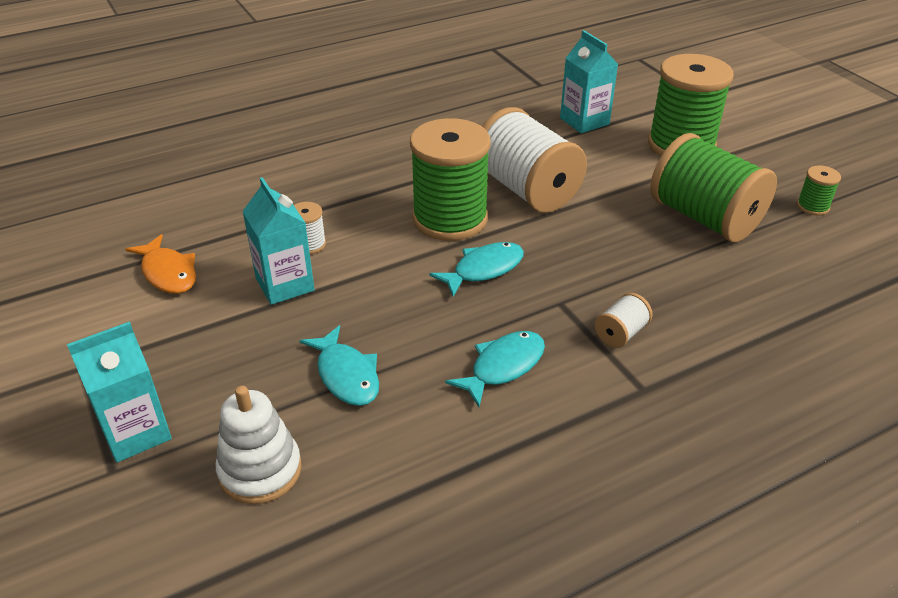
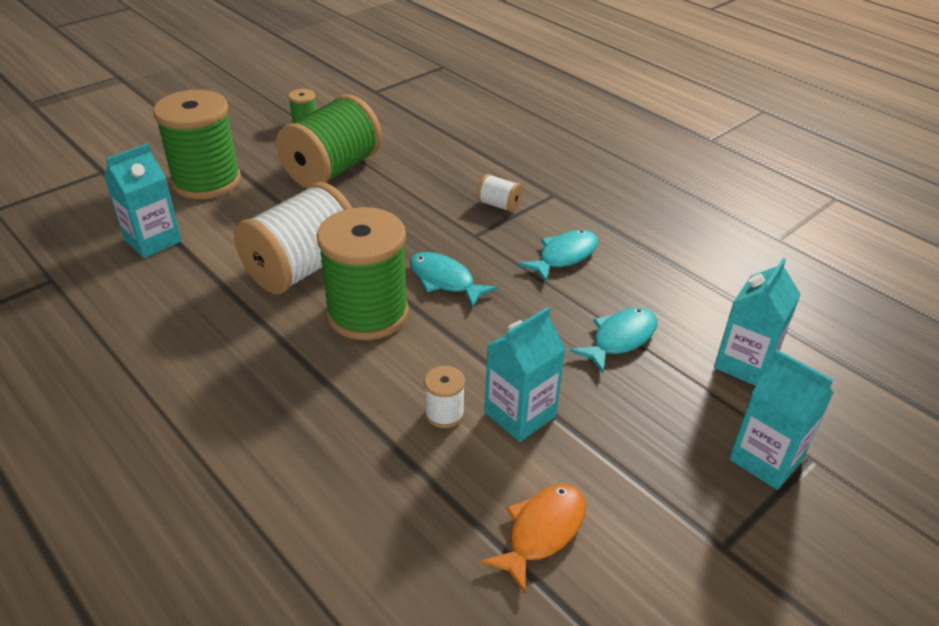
camera: 105 degrees left, 0 degrees up
(260, 470) = (744, 364): white stacking toy -> turquoise carton
(503, 367) = (564, 256): turquoise fish -> turquoise fish turned 105 degrees clockwise

